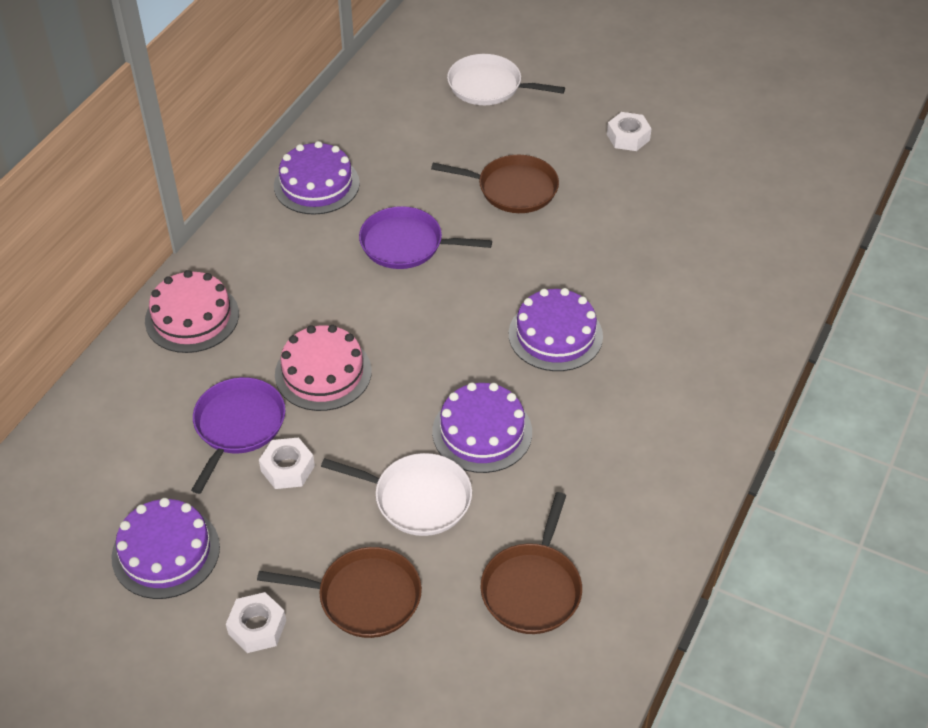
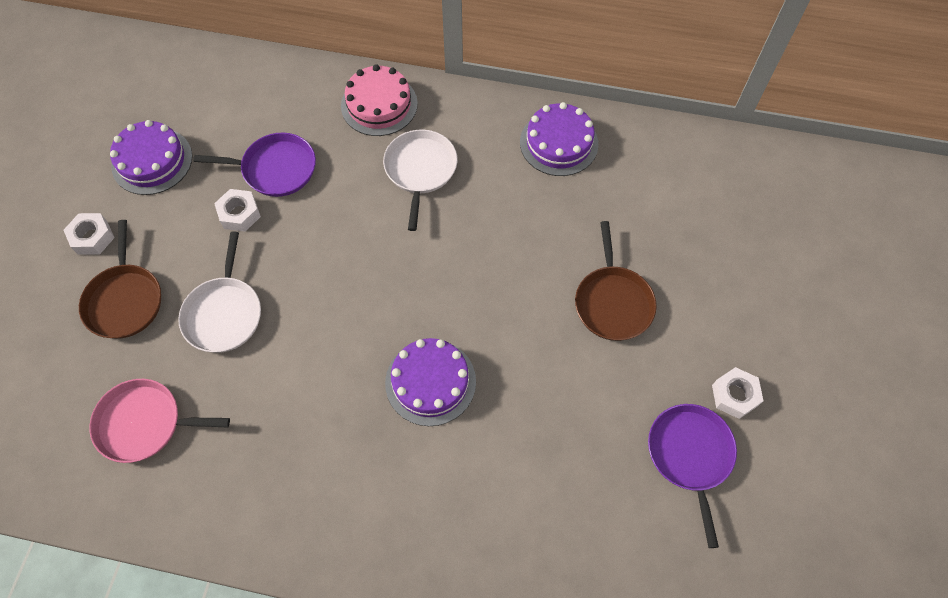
camera: 75 degrees right, 15 degrees up
(323, 373) = (342, 210): pink cake -> none
(406, 244) = (508, 231): purple pan -> purple pan (690, 455)
(482, 432) = (302, 346): purple cake -> none
(489, 86) = (754, 246): white pan -> white pan (420, 170)
(532, 588) = (144, 423): brown pan -> pink pan

